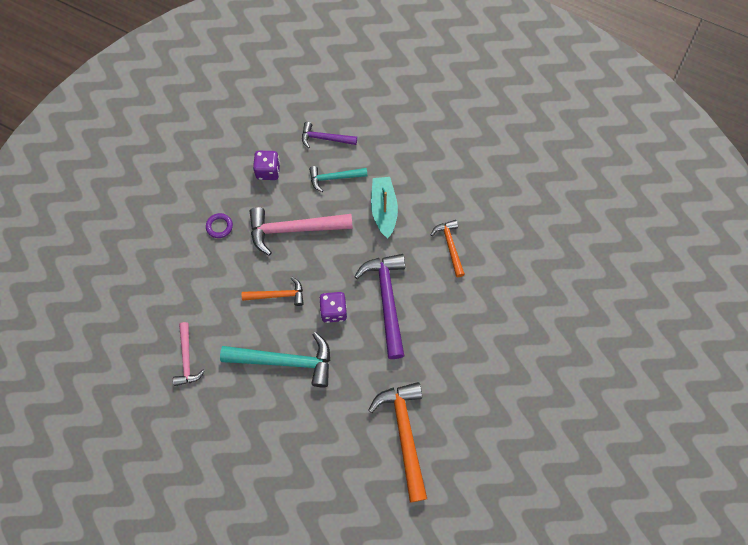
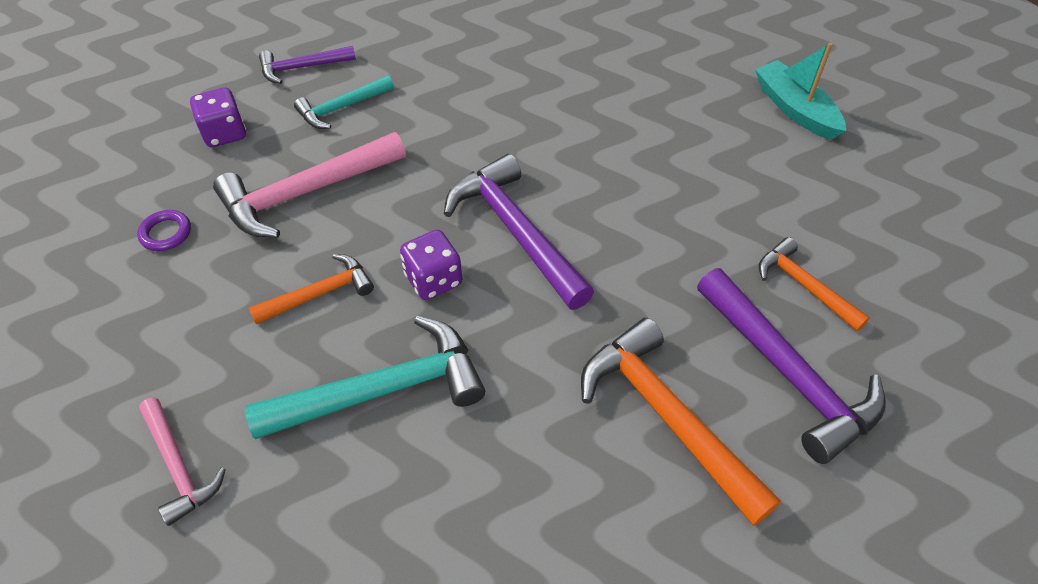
camera: 25 degrees left, 15 degrees down
(384, 210) = (442, 120): turquoise boat -> turquoise boat (795, 109)
(450, 246) = (572, 130): orange hammer -> orange hammer (804, 286)
(474, 440) = (788, 374): none -> purple hammer

